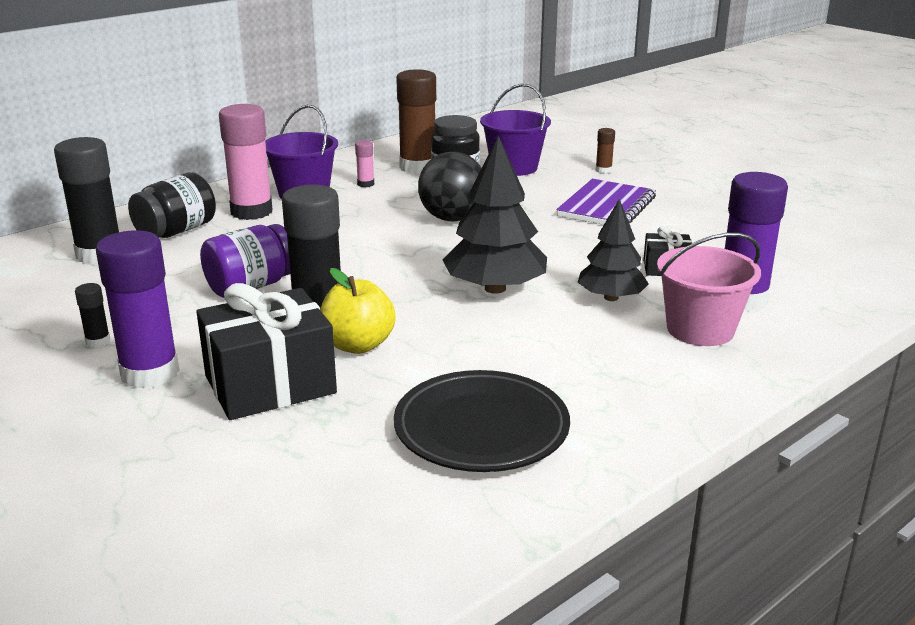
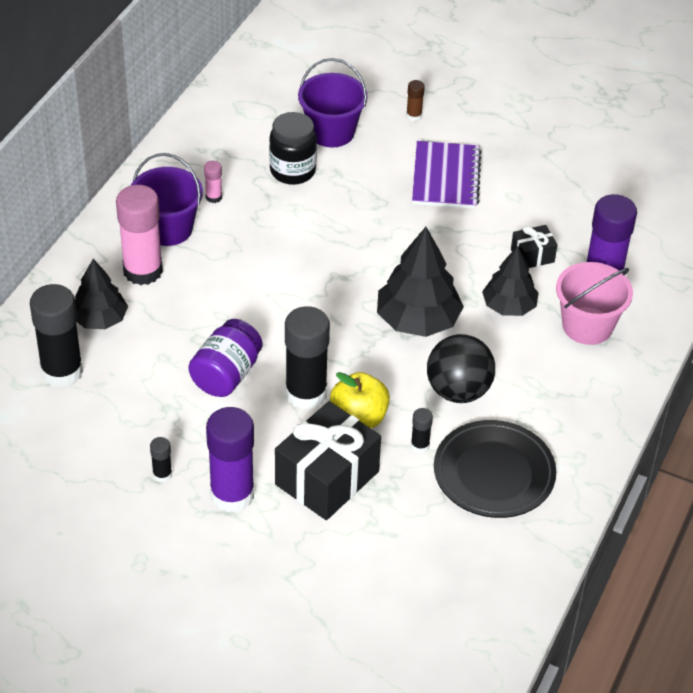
camera: 25 degrees left, 20 degrees up
(176, 231) = (100, 319): black jar -> black tree
(408, 382) = (420, 445): none -> black glue stick
(418, 167) = (242, 155): brown glue stick -> none
(452, 218) = (326, 232): black ball -> black ball (458, 391)

